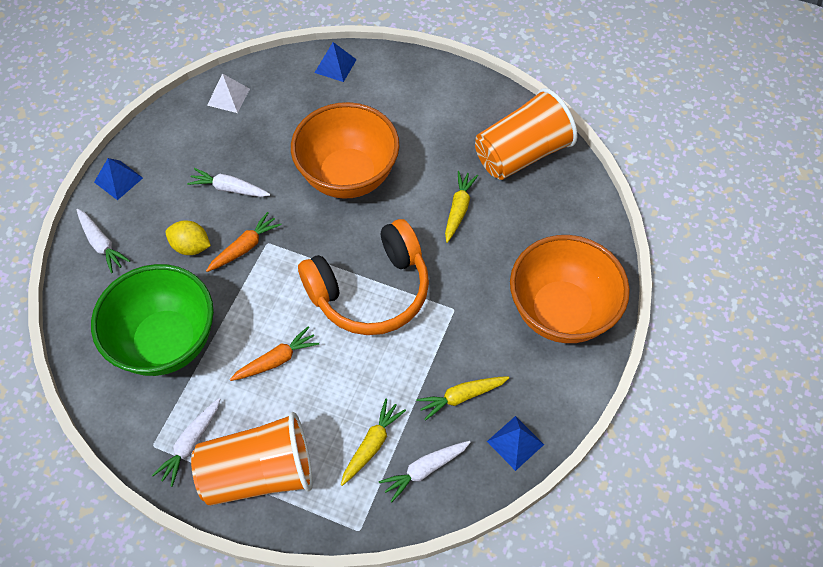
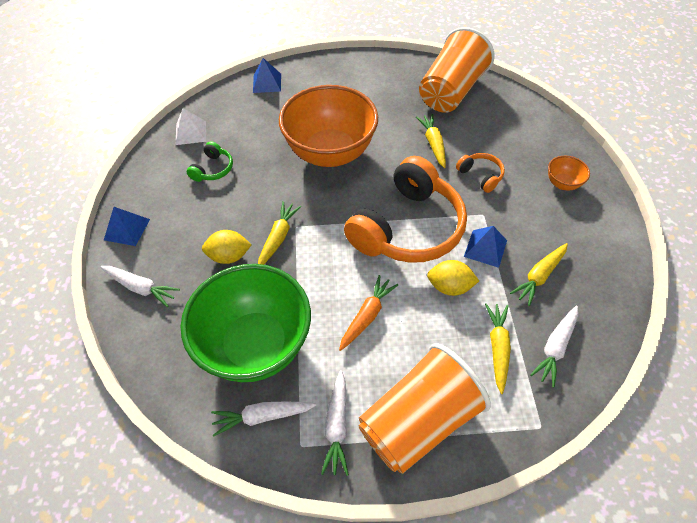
camera: 25 degrees left, 5 degrees down
(227, 147) = (213, 169): none -> green headphones
(229, 188) = (235, 198): white carrot -> white carrot (262, 416)
(245, 247) = (278, 237): orange carrot -> yellow carrot
(369, 367) = (449, 287): none -> yellow lemon
(481, 266) = (480, 176): none -> orange headphones
(515, 442) = (606, 292): blue pyramid -> blue pyramid (485, 248)
(561, 312) = (562, 184): orange bowl -> orange bowl, size x0.41

